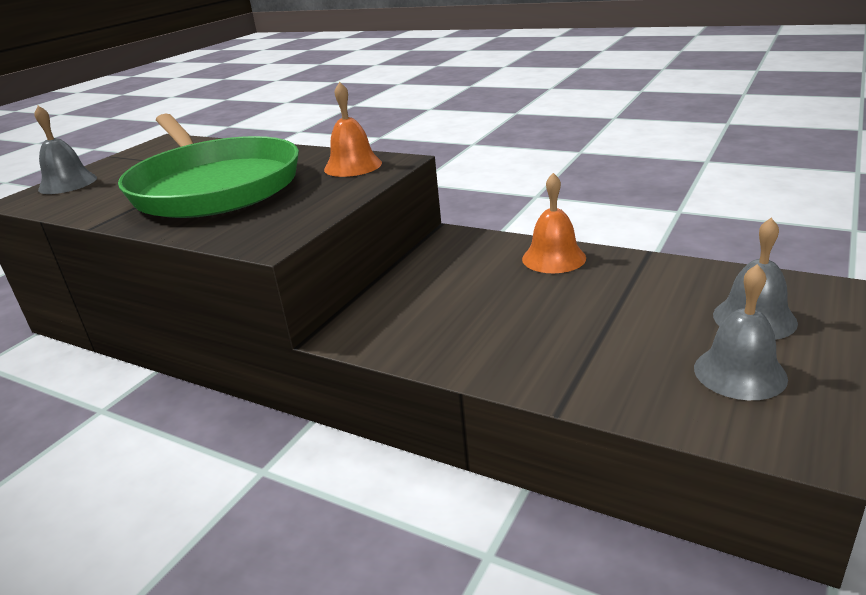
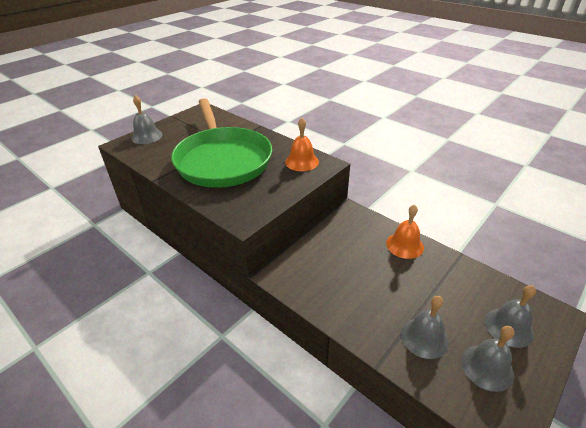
camera: 10 degrees right, 10 degrees up
(624, 359) = (424, 337): none -> grey bell

